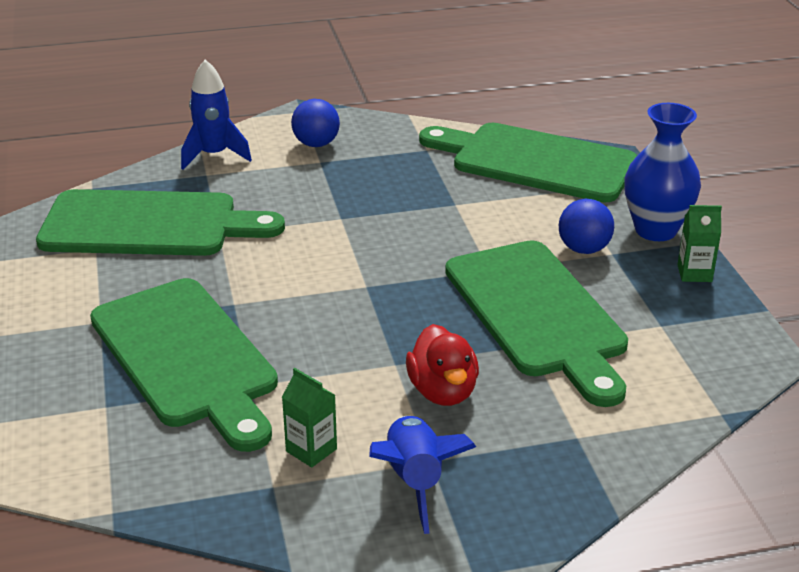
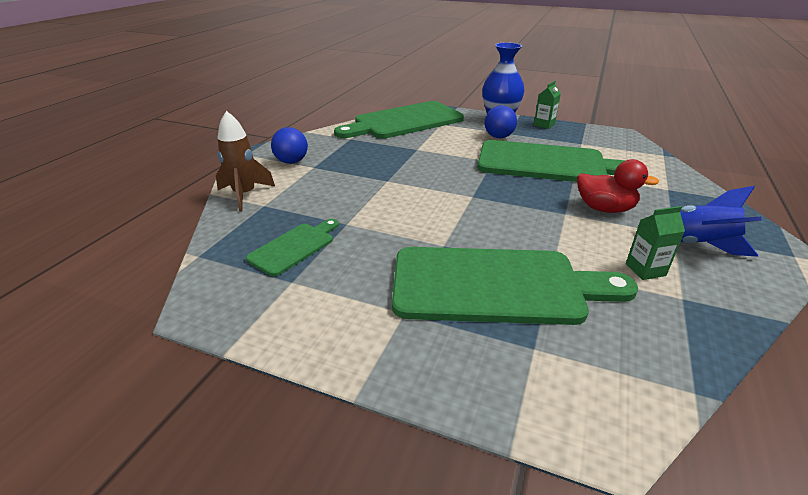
camera: 55 degrees left, 0 degrees up
(148, 225) = (294, 247): green cutting board -> green cutting board, size x0.49
(214, 155) = (244, 195): blue rocket -> brown rocket

